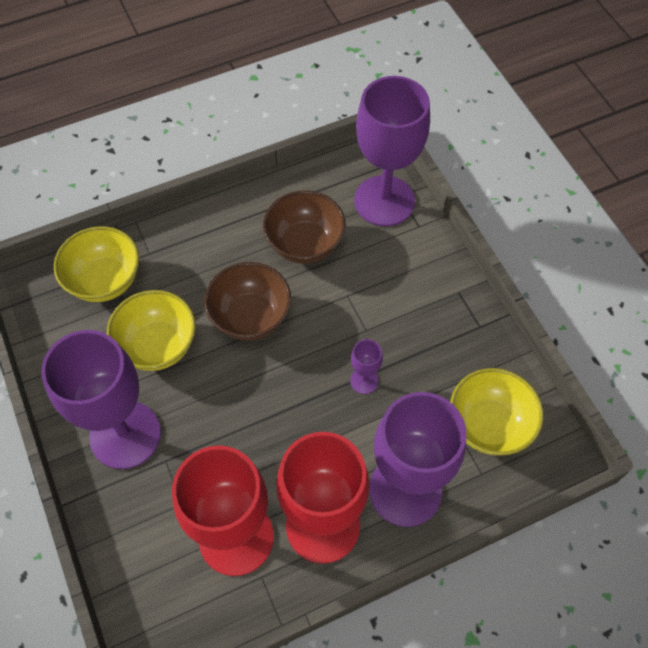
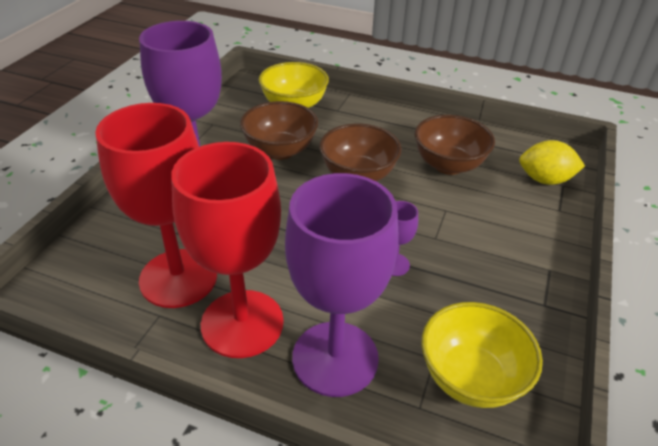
camera: 45 degrees right, 20 degrees down
(158, 345) = (280, 150): yellow bowl -> brown bowl
(384, 201) = (545, 180): purple goblet -> yellow lemon

